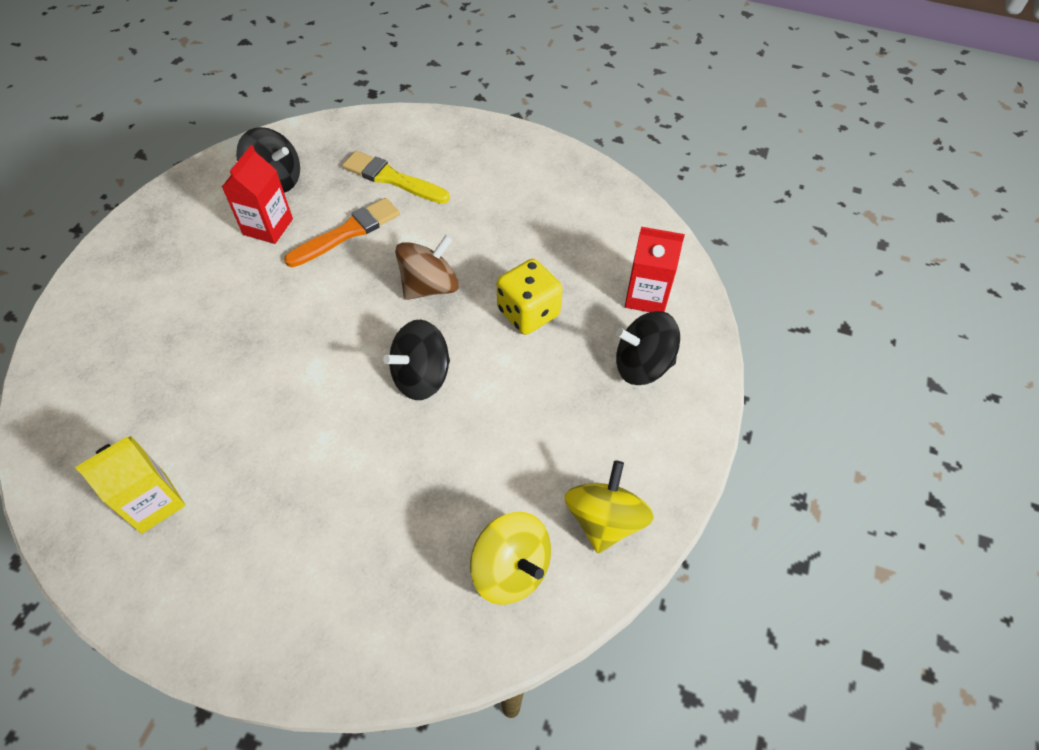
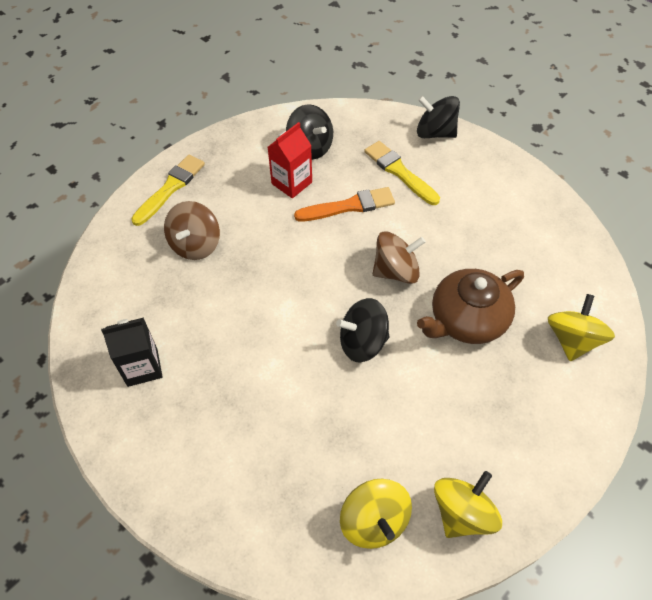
camera: 25 degrees right, 0 degrees up
(112, 277) = (170, 188): none -> yellow brush
(153, 503) = (142, 367): yellow carton -> black carton
(171, 334) = (195, 245): none -> brown spinning top
(528, 312) = (466, 319): yellow dice -> brown teapot
(642, 365) = (545, 397): black spinning top -> black spinning top (435, 132)
(646, 296) = (572, 340): red carton -> yellow spinning top

